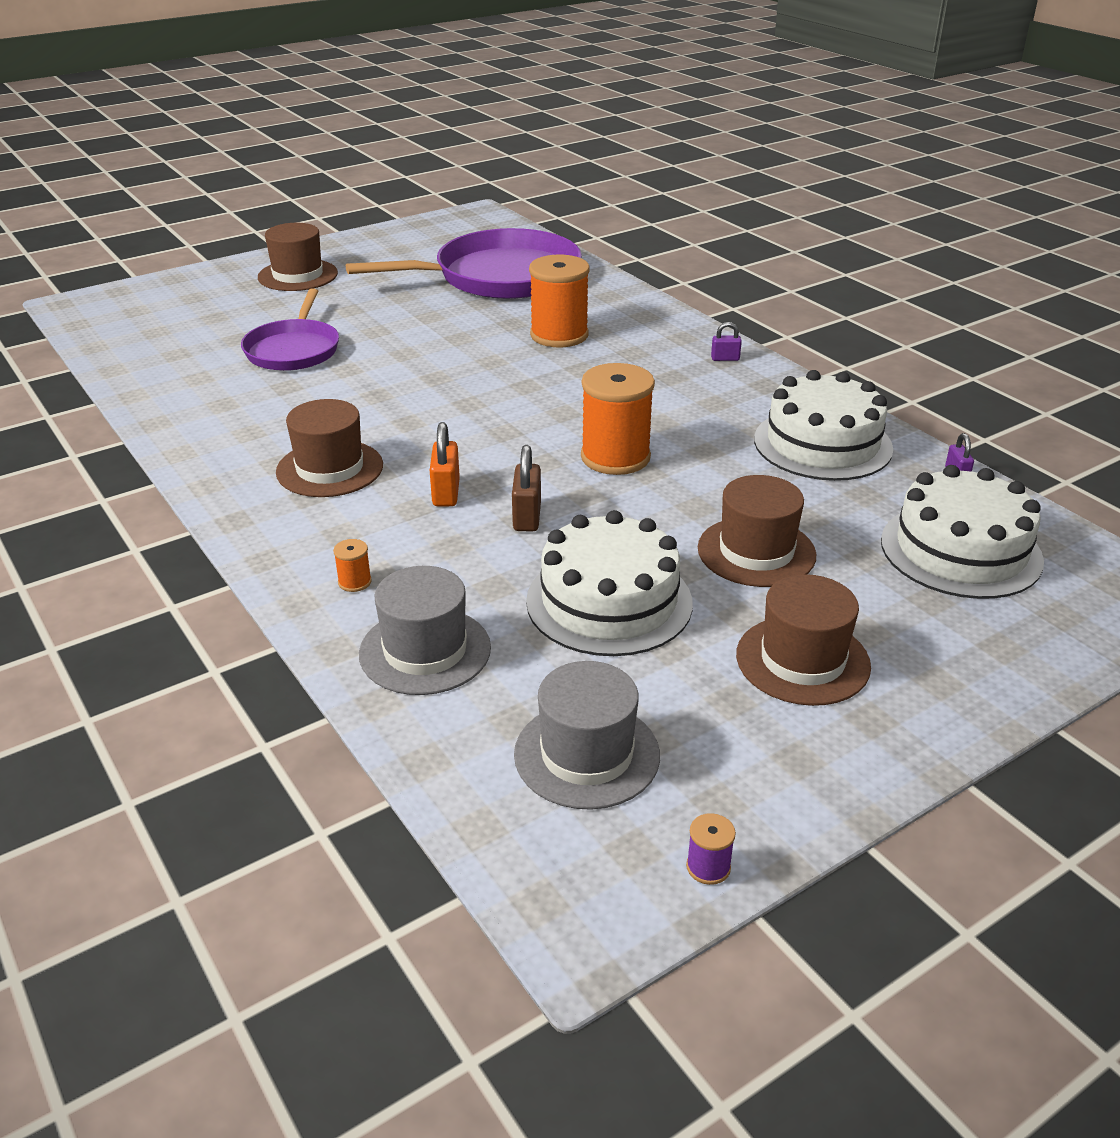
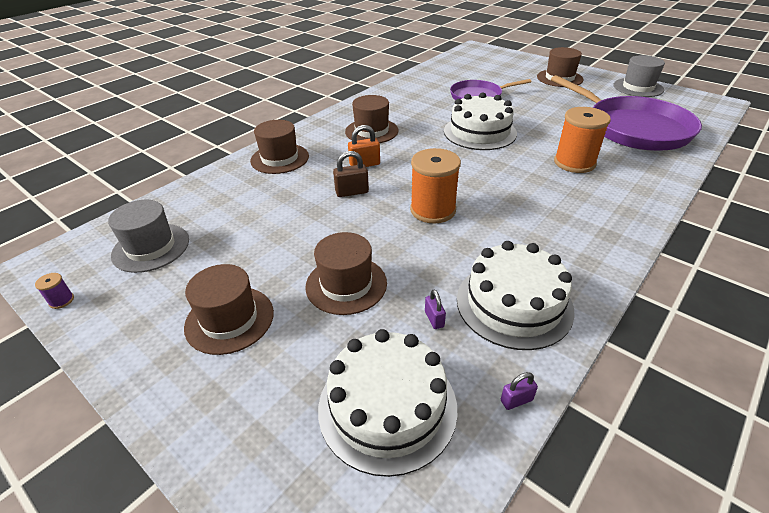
camera: 75 degrees right, 5 degrees up
(354, 582) = (280, 158): orange spool -> brown hat
(425, 651) = (230, 187): grey hat -> grey hat (638, 87)
(609, 602) = (278, 233): white cake -> white cake (479, 132)
(725, 358) = (612, 236): purple padlock -> purple padlock (434, 319)

